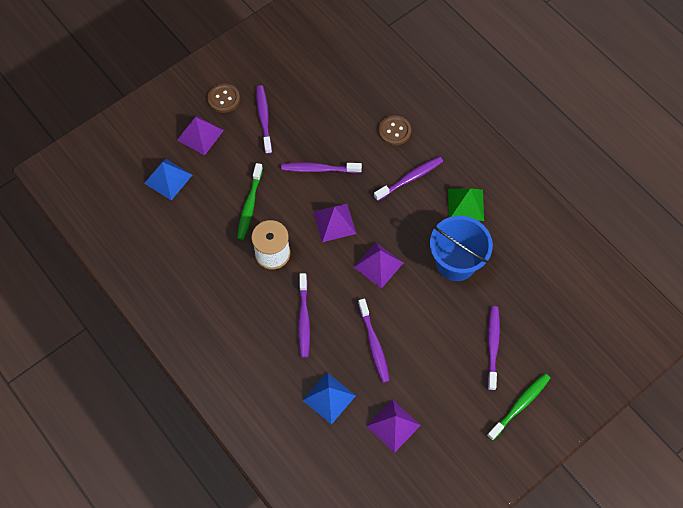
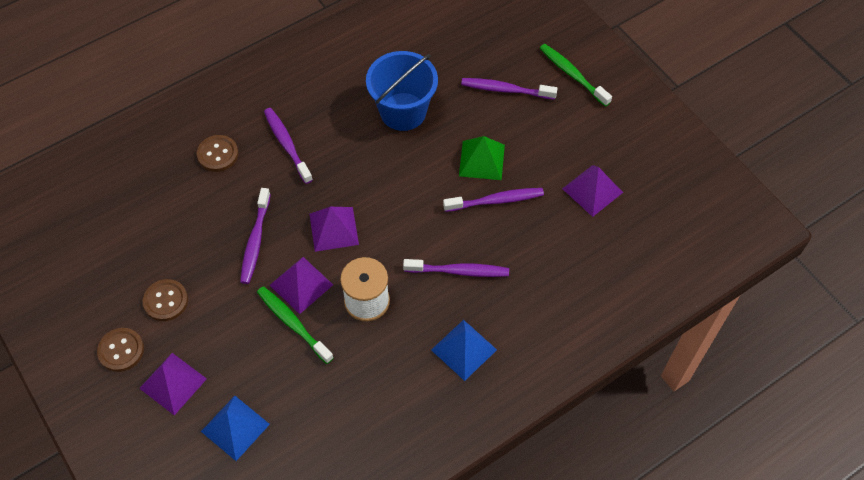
camera: 85 degrees left, 5 degrees down
(250, 205) = (293, 324): green toothbrush -> green toothbrush turned 150 degrees counterclockwise
(264, 119) = (166, 301): purple toothbrush -> brown button
(329, 397) = (558, 251): blue pyramid -> blue pyramid (463, 349)
(378, 265) = (397, 187): purple pyramid -> purple pyramid (301, 285)
(465, 204) = (331, 94): green pyramid -> green pyramid (482, 160)

